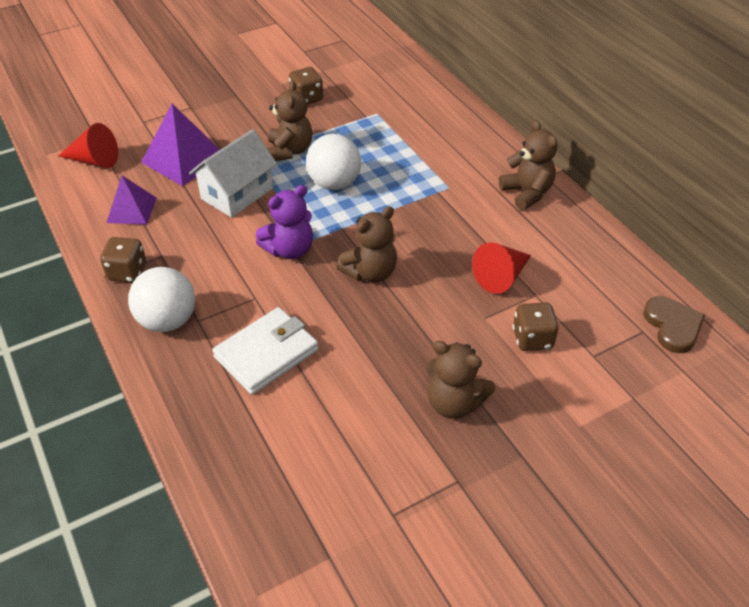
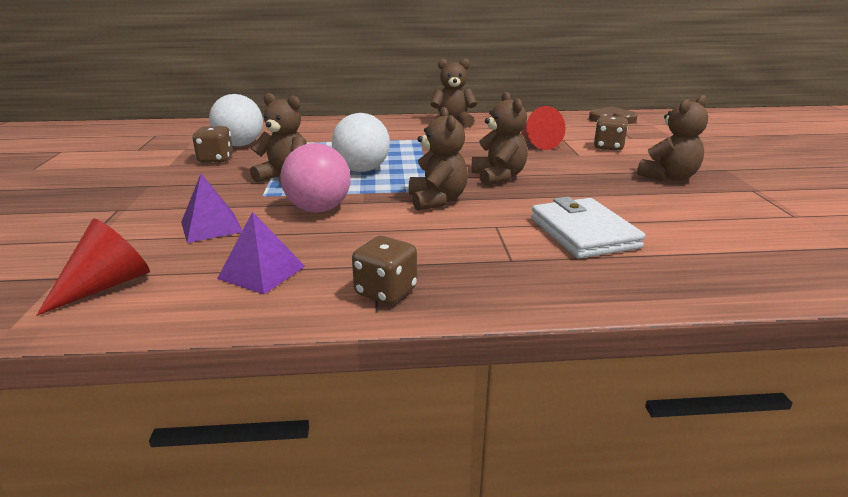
camera: 65 degrees left, 20 degrees down
(168, 320) = (500, 277): white ball -> white ball (240, 145)
(184, 159) = (211, 227): purple pyramid -> purple pyramid, size x0.63
(237, 193) = (318, 209): white house -> pink ball
(289, 249) = (437, 200): purple teddy bear -> brown teddy bear

